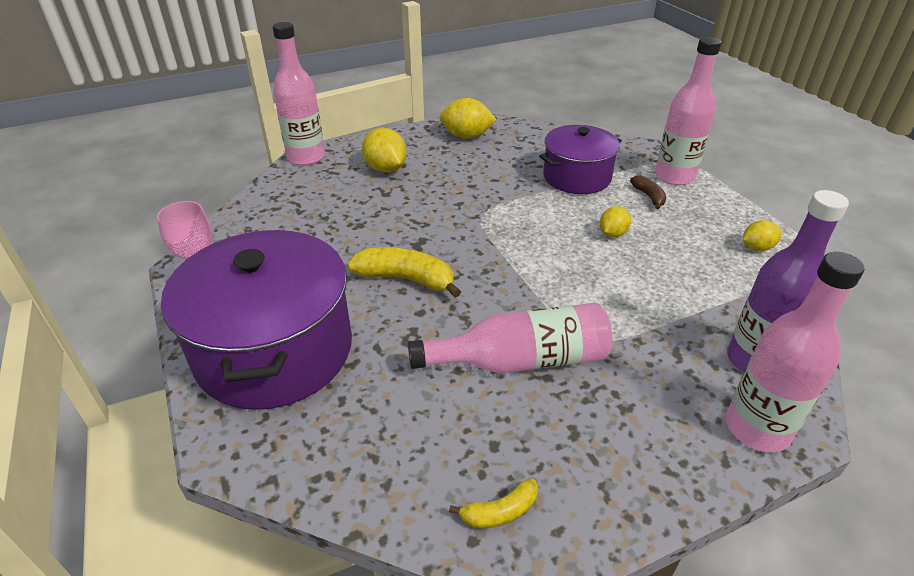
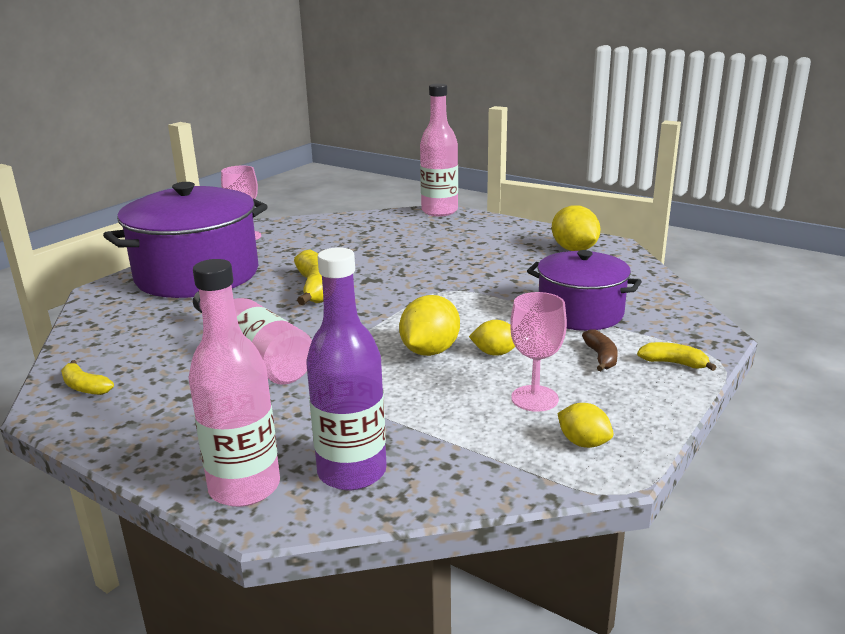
camera: 60 degrees right, 15 degrees down
(385, 169) = (464, 238): yellow lemon -> yellow lemon (430, 351)
(649, 196) = (601, 357): brown banana -> brown banana turned 45 degrees counterclockwise
(674, 176) = (673, 363): pink bottle -> yellow banana
(690, 243) = (534, 398): none -> pink goblet

